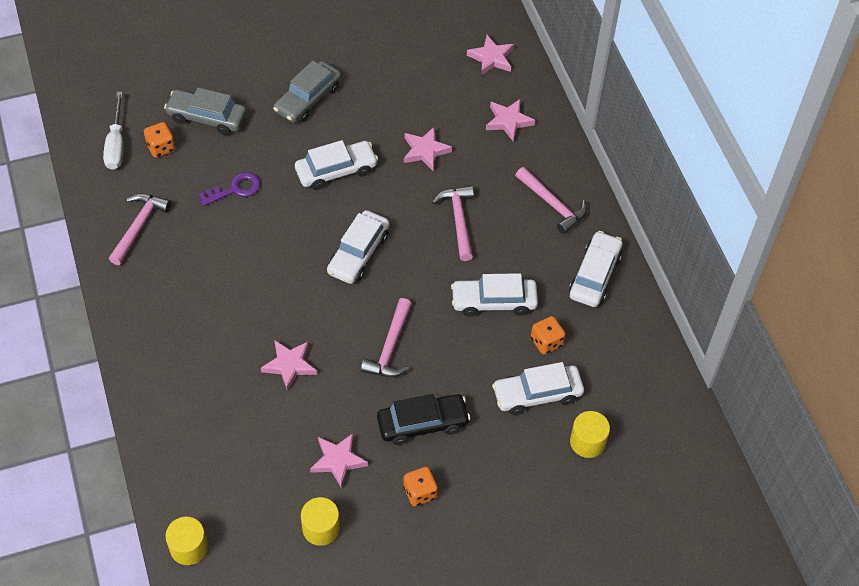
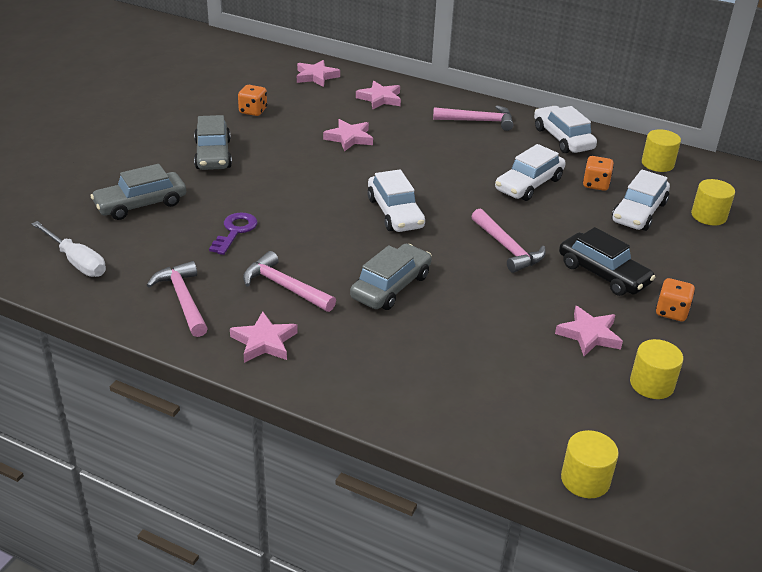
camera: 45 degrees left, 20 degrees down
(161, 147) = (125, 242): orange dice -> orange dice (253, 111)
(270, 317) = (391, 286): none -> grey car
(290, 365) = (455, 304): pink star -> pink star (264, 342)
(336, 171) = (301, 180): white car -> none
(422, 423) = (603, 274): black car -> black car turned 105 degrees clockwise
(458, 220) = (433, 159): pink hammer -> pink hammer (285, 287)
(632, 361) = (657, 164): none -> yellow cylinder

